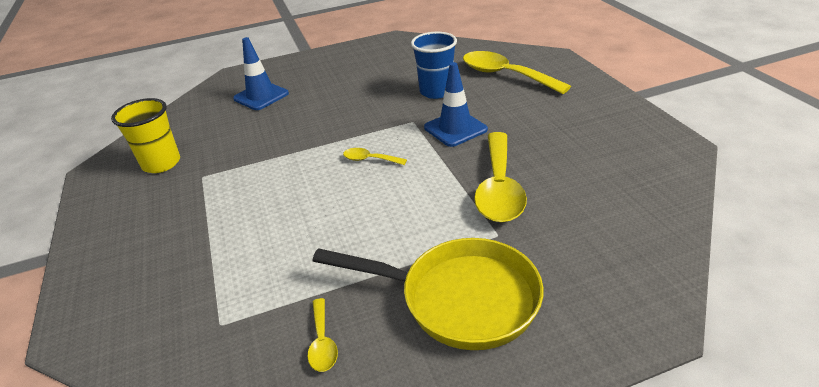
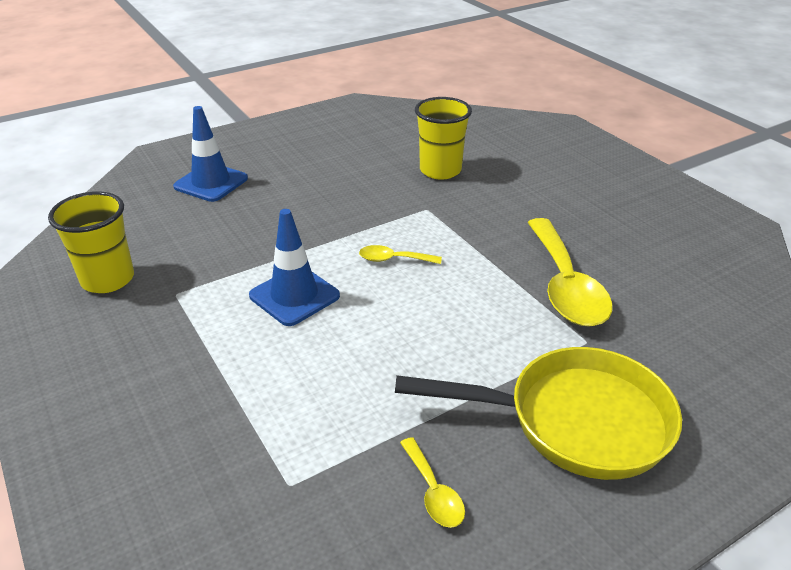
camera: 15 degrees left, 0 degrees up
(436, 91) = (440, 170): blue cup -> yellow cup
(455, 129) = (483, 216): blue traffic cone -> blue traffic cone (294, 296)
(505, 75) = (515, 148): yellow spoon -> none

